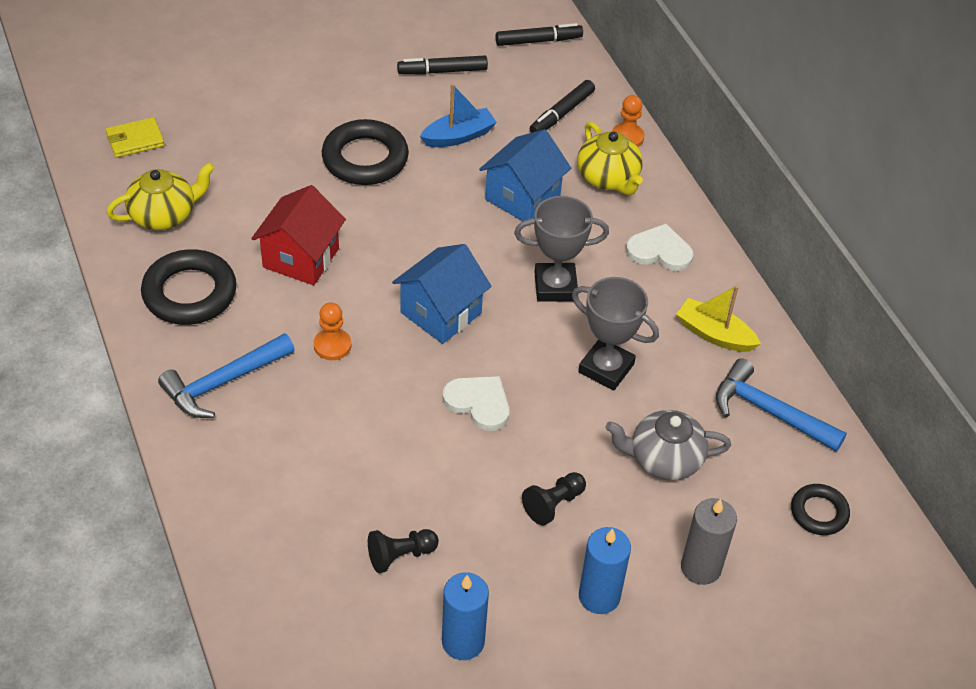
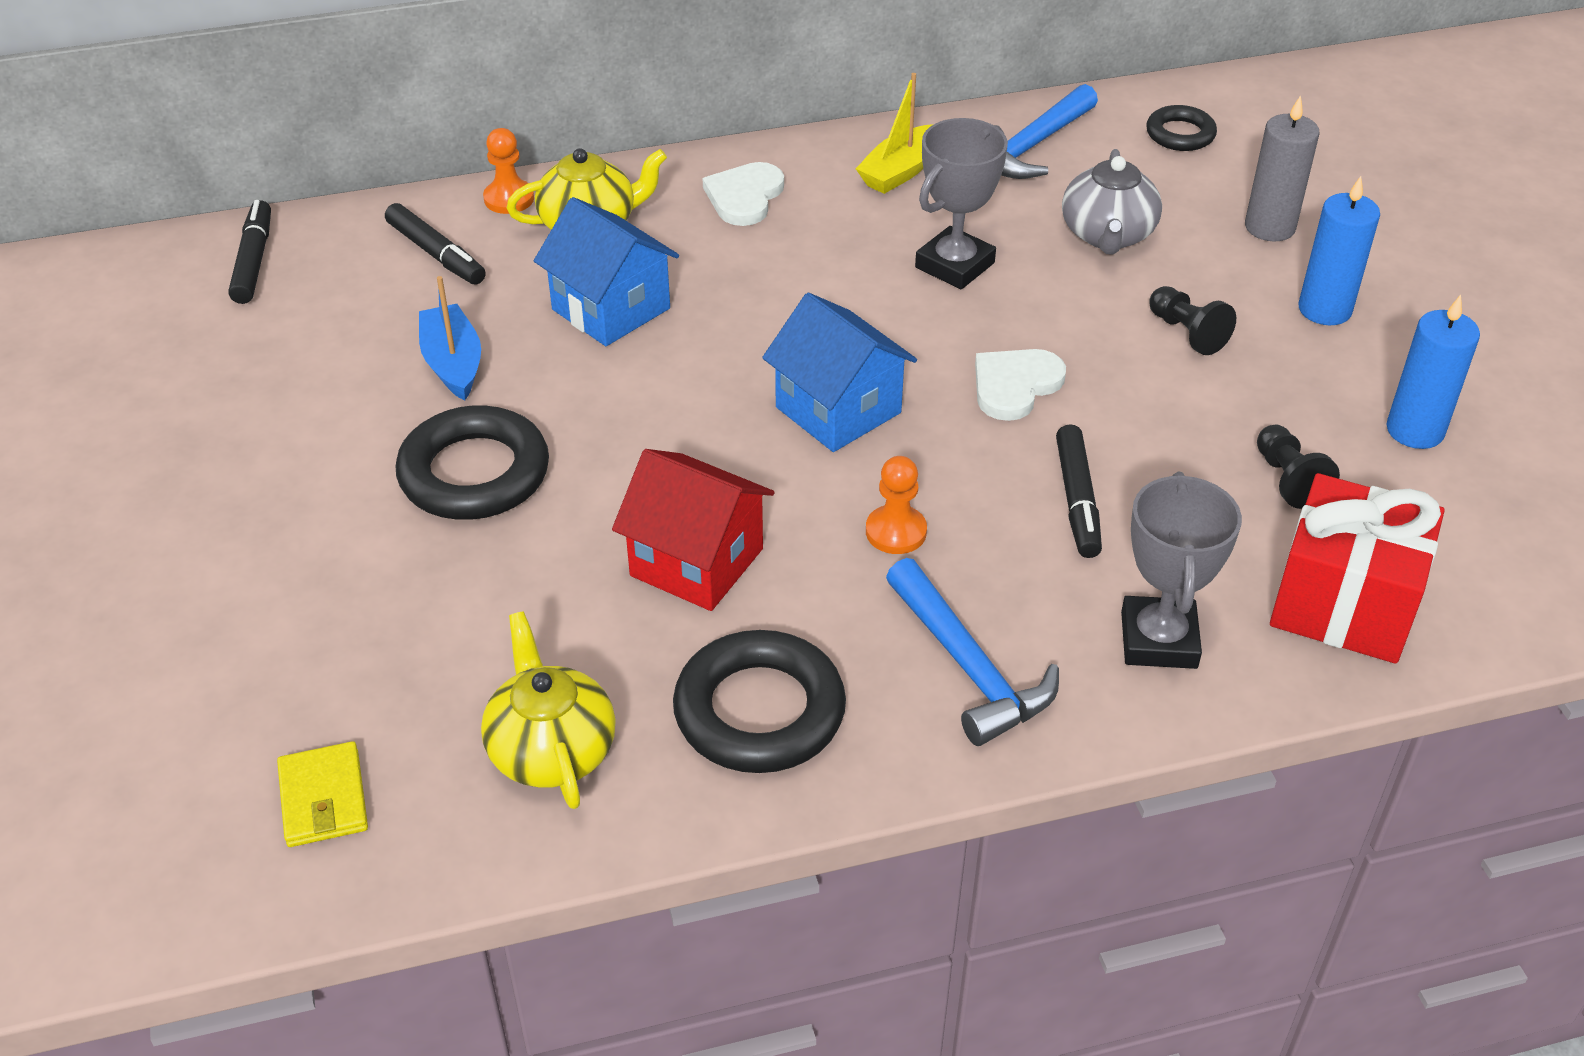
camera: 80 degrees left, 5 degrees down
(283, 578) = (1344, 603): none -> red gift
(442, 71) = (285, 370): black marker -> black marker (1077, 500)
(555, 286) = (799, 294): grey trophy -> grey trophy (1159, 640)

